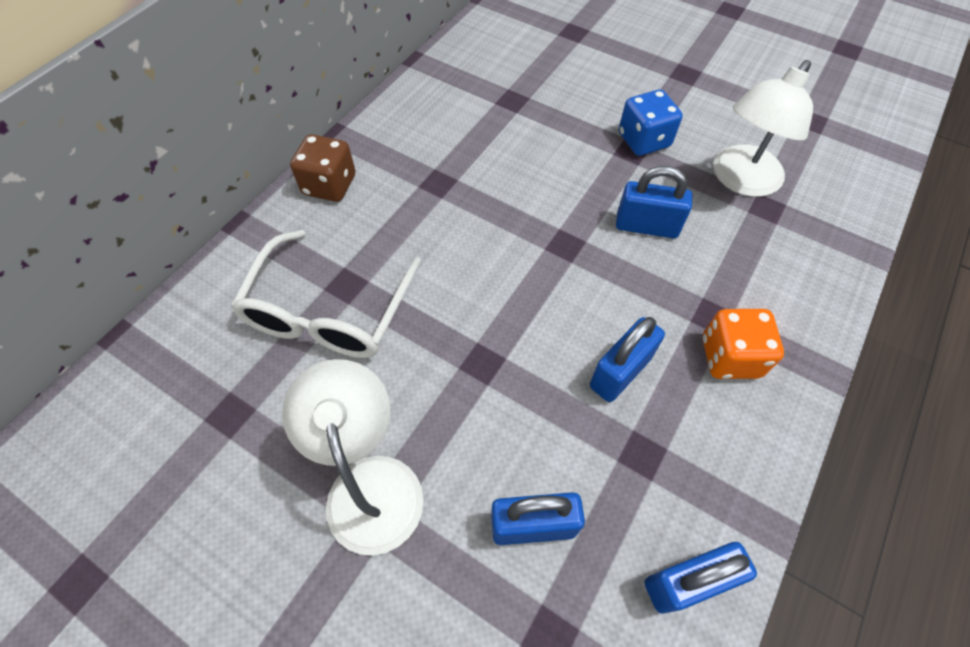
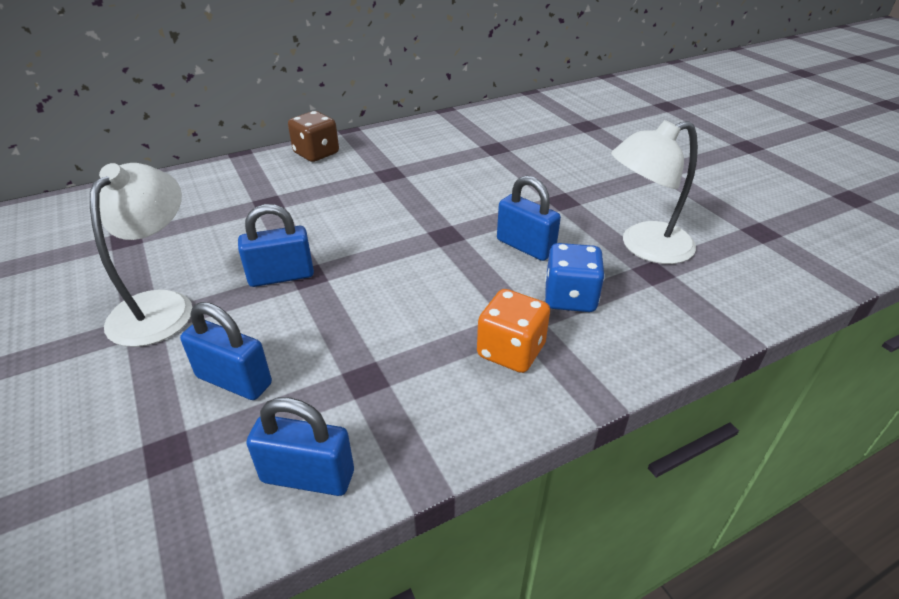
camera: 30 degrees right, 20 degrees down
(330, 310) = (243, 211): white glasses -> none
(620, 372) = (404, 322): blue padlock -> blue padlock (281, 276)
(643, 140) = (579, 198): blue dice -> blue dice (570, 298)

